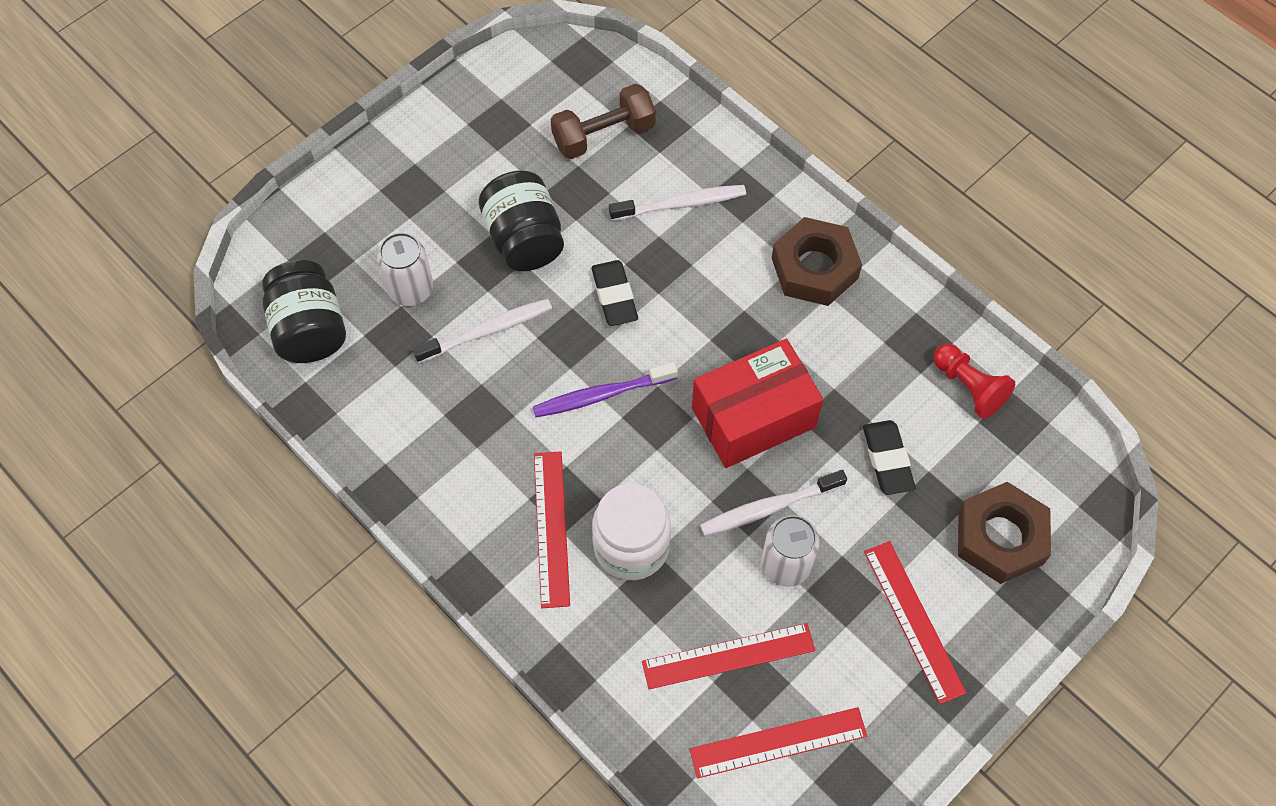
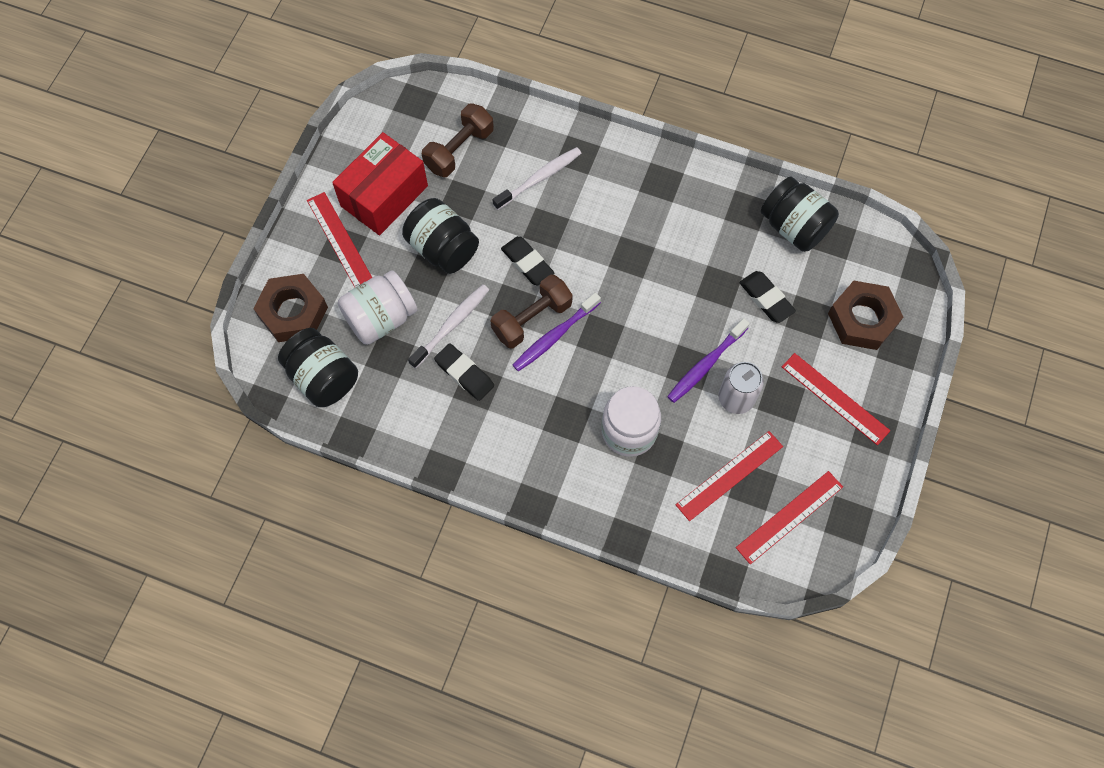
camera: 25 degrees left, 5 degrees up
(411, 289) = (381, 318): white can -> white jar
(472, 394) = (464, 374): none -> black eraser
(552, 528) = (569, 442): red ruler -> red ruler (340, 240)
(585, 363) = (532, 319): none -> brown dumbbell
(753, 417) = (665, 308): red box -> red box (384, 196)
(769, 508) = (705, 365): white toothbrush -> purple toothbrush
(814, 268) = (653, 187): brown nut -> brown nut (293, 312)
(968, 387) = (794, 227): red pawn -> black jar

